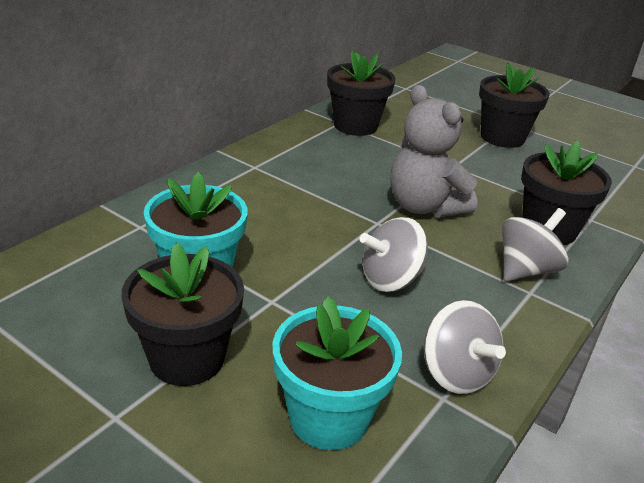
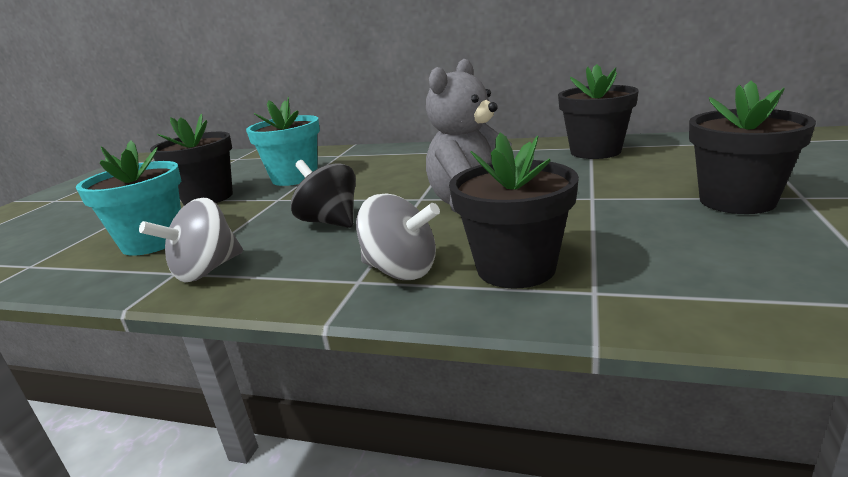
camera: 75 degrees right, 10 degrees down
(391, 280) = (330, 222): grey spinning top -> black spinning top

